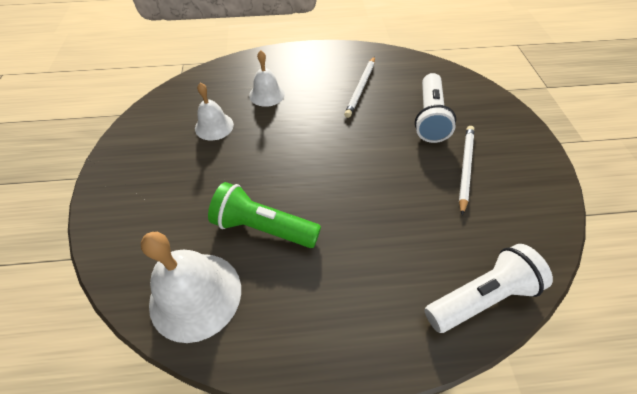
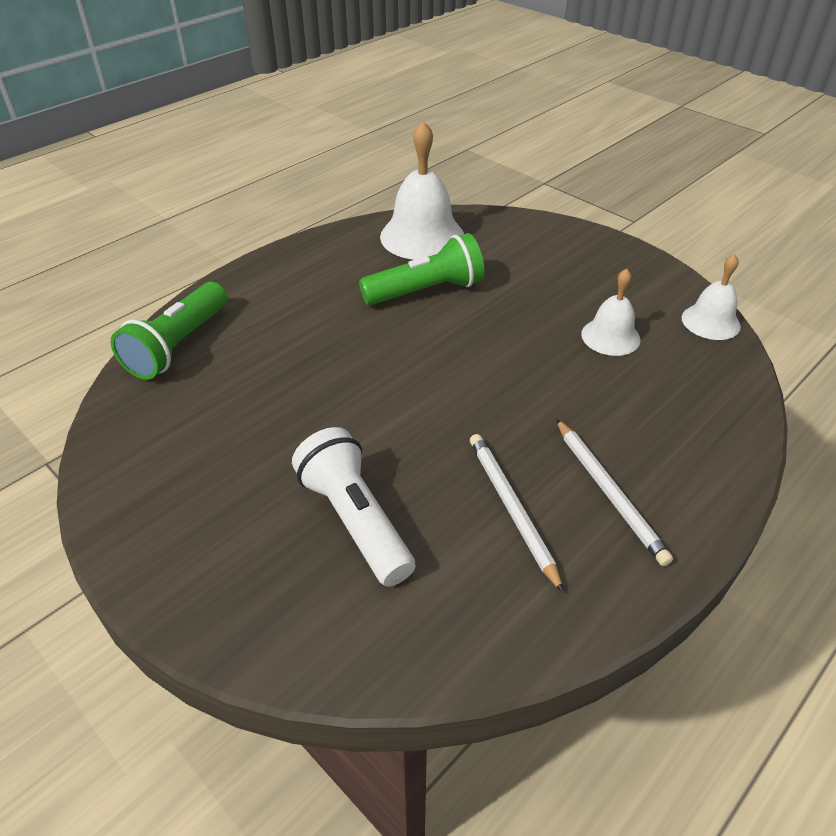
camera: 140 degrees right, 10 degrees down
(267, 94) = (621, 410): white bell -> white bell (710, 321)
(465, 168) = (253, 465): white pencil -> white pencil (609, 492)
(480, 296) = (178, 345): white flashlight -> green flashlight

